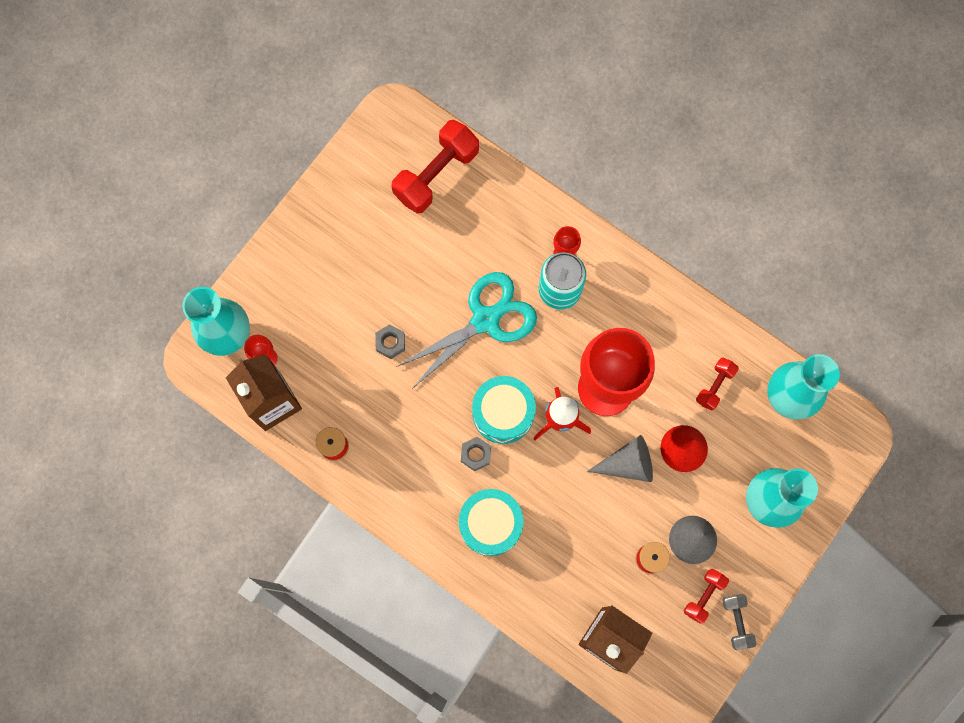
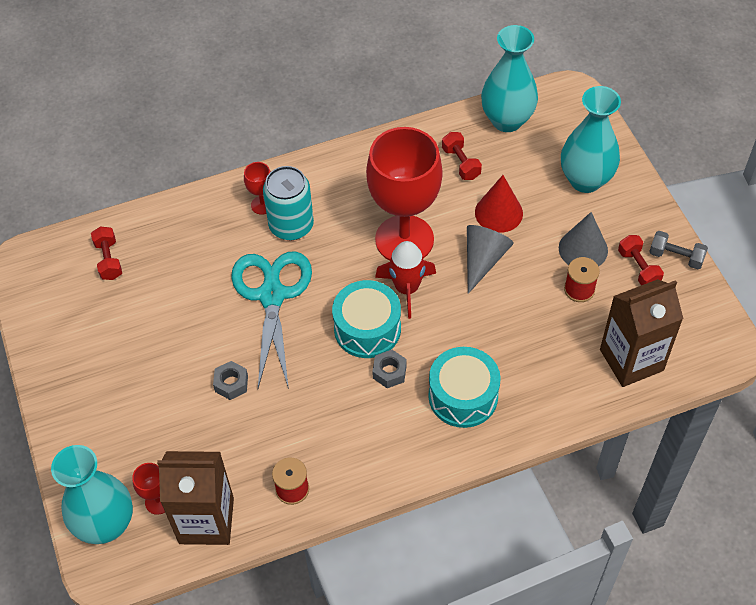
camera: 55 degrees left, 20 degrees down
(436, 174) = (109, 260): red dumbbell -> red dumbbell, size x0.52

